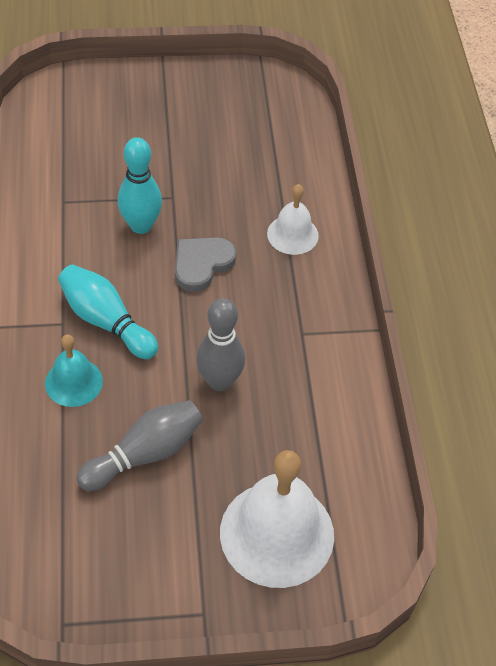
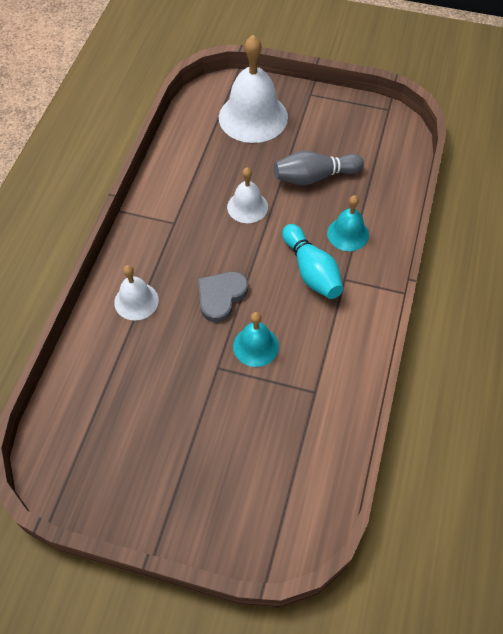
camera: 155 degrees left, 5 degrees up
(141, 225) = (256, 346): turquoise bowling pin -> turquoise bell
(202, 264) = (221, 296): grey heart -> grey heart turned 150 degrees clockwise
(219, 381) = (247, 207): grey bowling pin -> white bell

